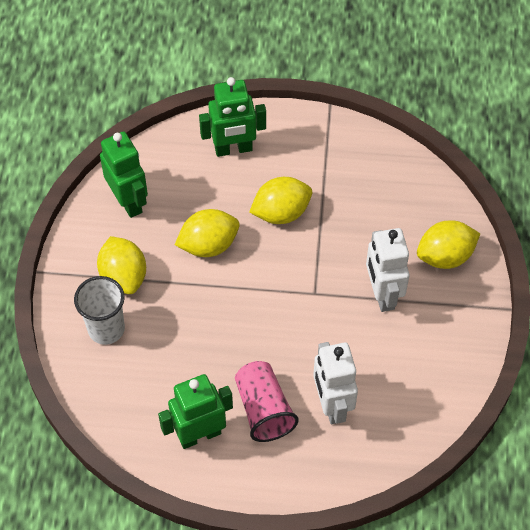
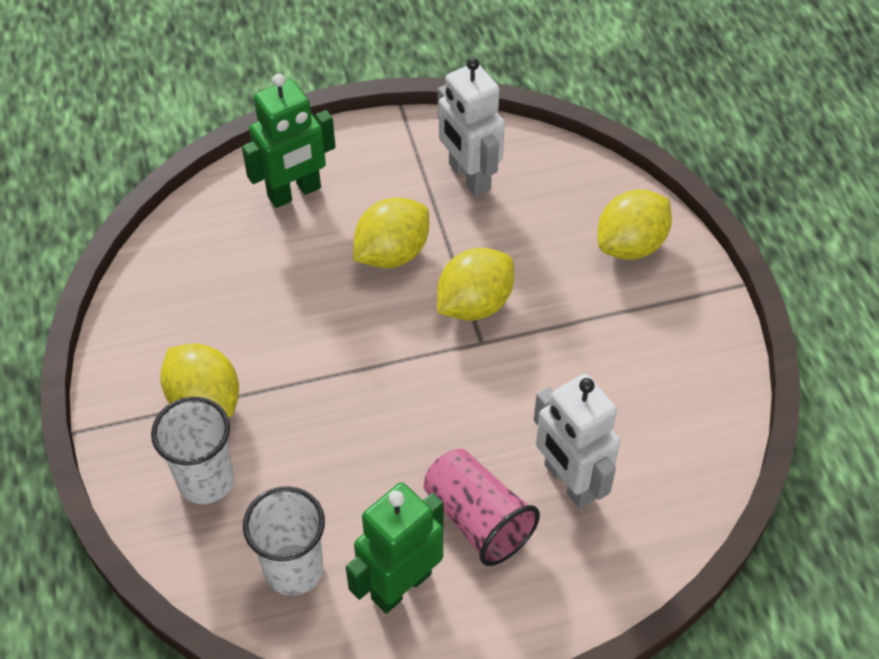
camera: 20 degrees left, 5 degrees down
(128, 201) = (174, 299): green robot -> none
(139, 403) = (294, 569): none -> white cup
(208, 245) = (309, 323): yellow lemon -> yellow lemon (474, 304)
(382, 294) = (572, 316): white robot -> white robot (469, 177)

